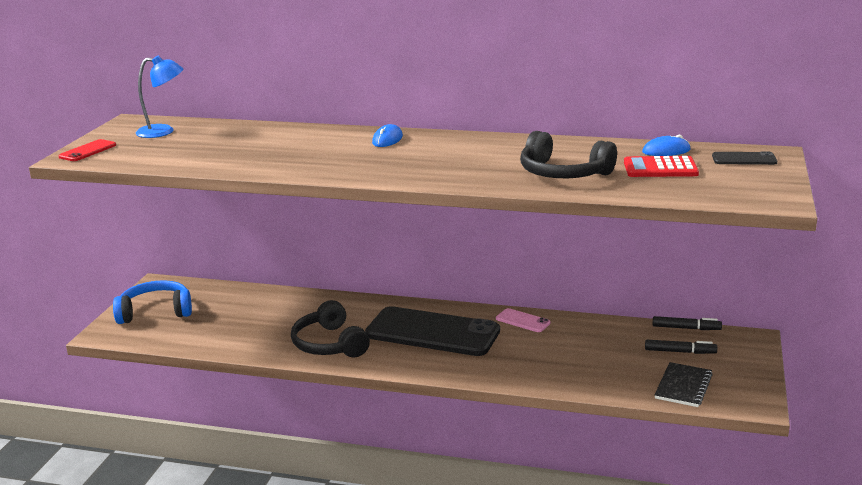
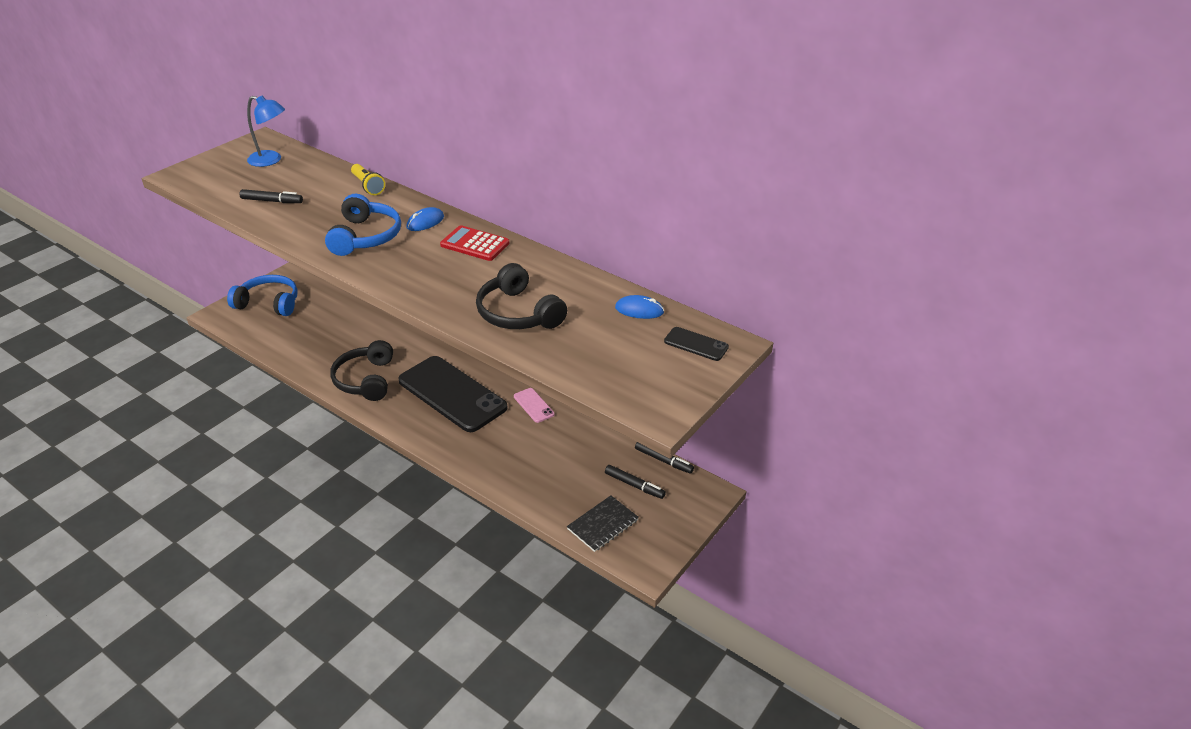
camera: 20 degrees right, 15 degrees up
(88, 151) = (196, 170): red phone -> none
(205, 155) = (271, 201): none -> black marker
(294, 129) = (368, 186): none -> yellow flashlight
(341, 158) = (365, 237): none -> blue headphones
(660, 168) = (607, 333): red calculator -> red calculator (475, 244)

